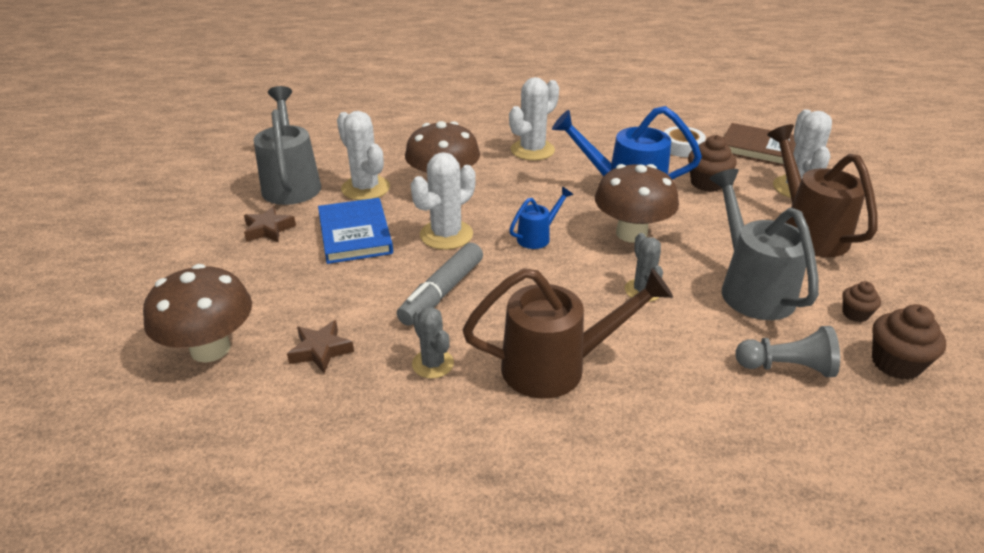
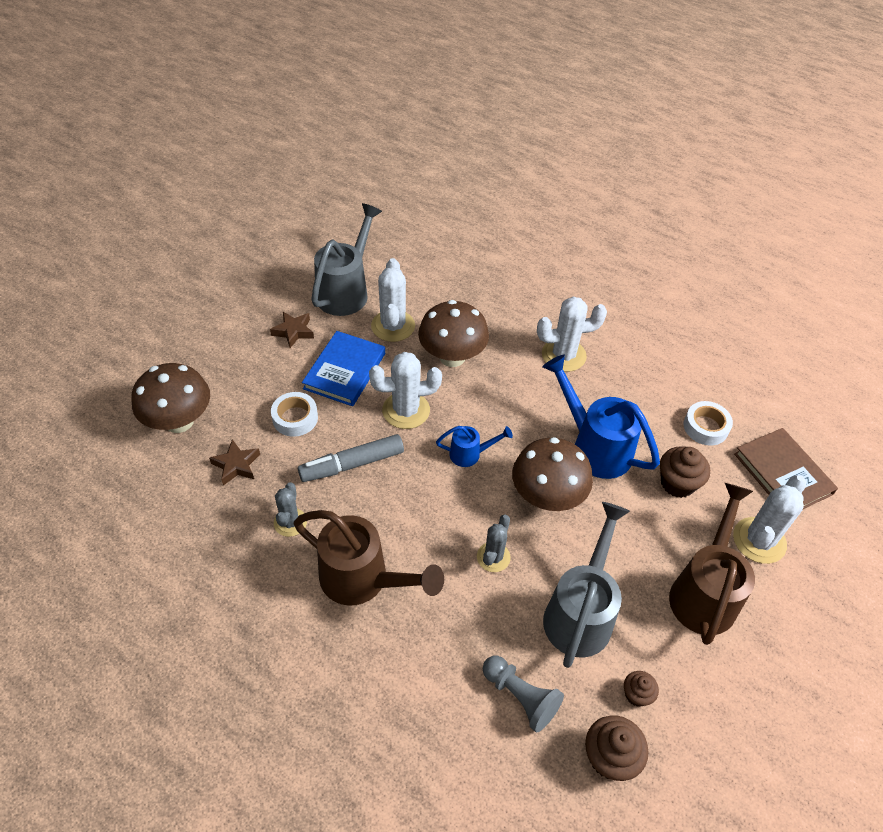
camera: 35 degrees right, 15 degrees up
(344, 287) = (295, 418): none -> white tape

